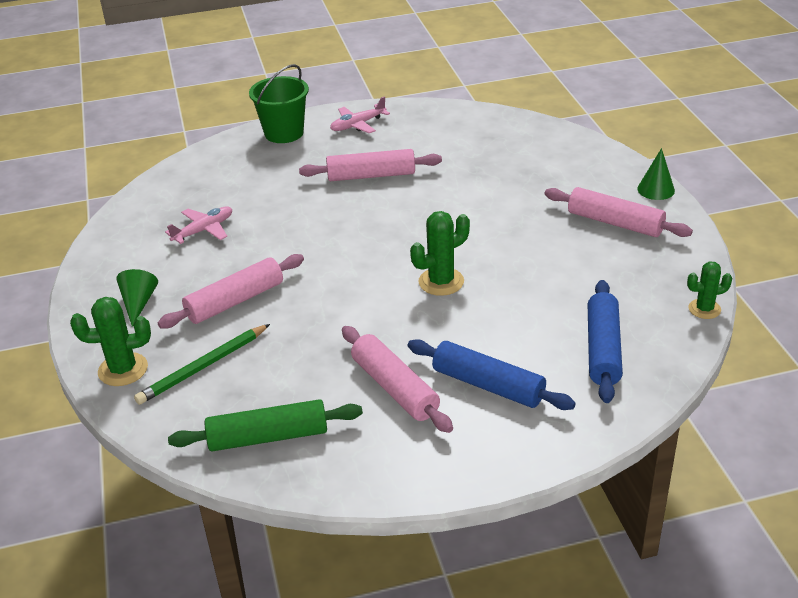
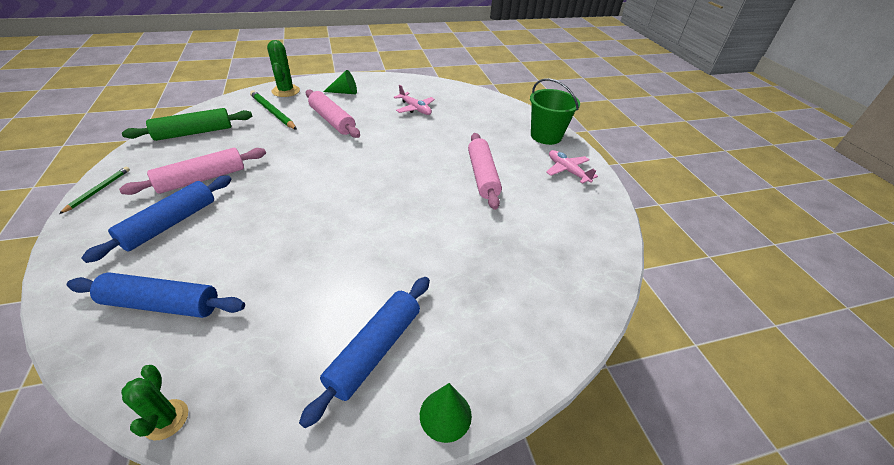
camera: 85 degrees right, 5 degrees up
(268, 437) = (194, 133): green rolling pin -> green rolling pin turned 75 degrees clockwise
(431, 480) = (98, 190): none -> green pencil
(441, 282) = (316, 207): green cactus -> none
(615, 223) = (375, 350): pink rolling pin -> blue rolling pin

